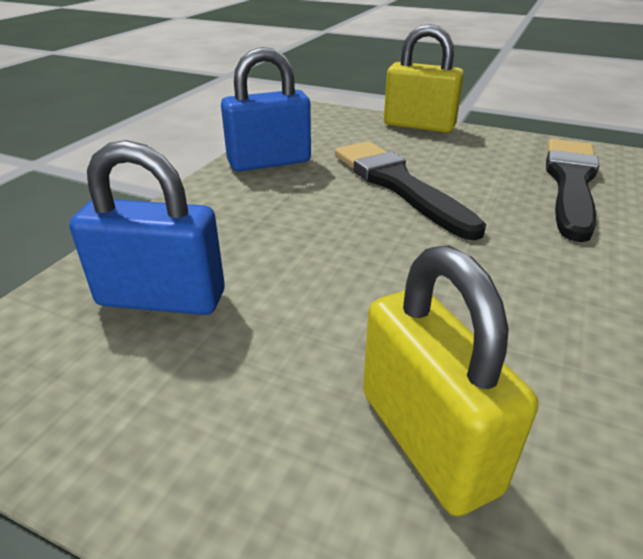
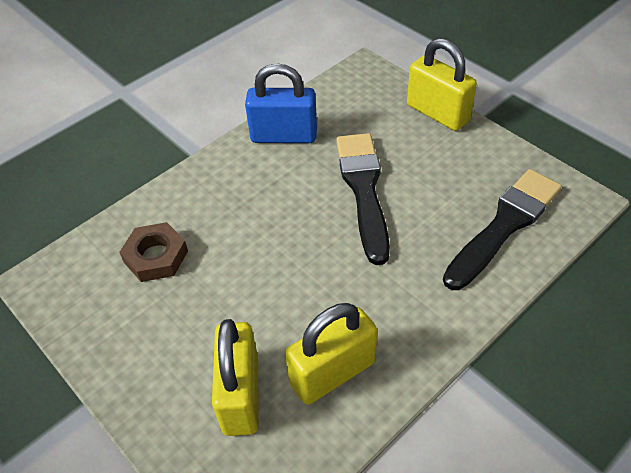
camera: 25 degrees right, 15 degrees up
(162, 298) = (156, 256): blue padlock -> brown nut
(536, 364) = (332, 373): none -> yellow padlock

